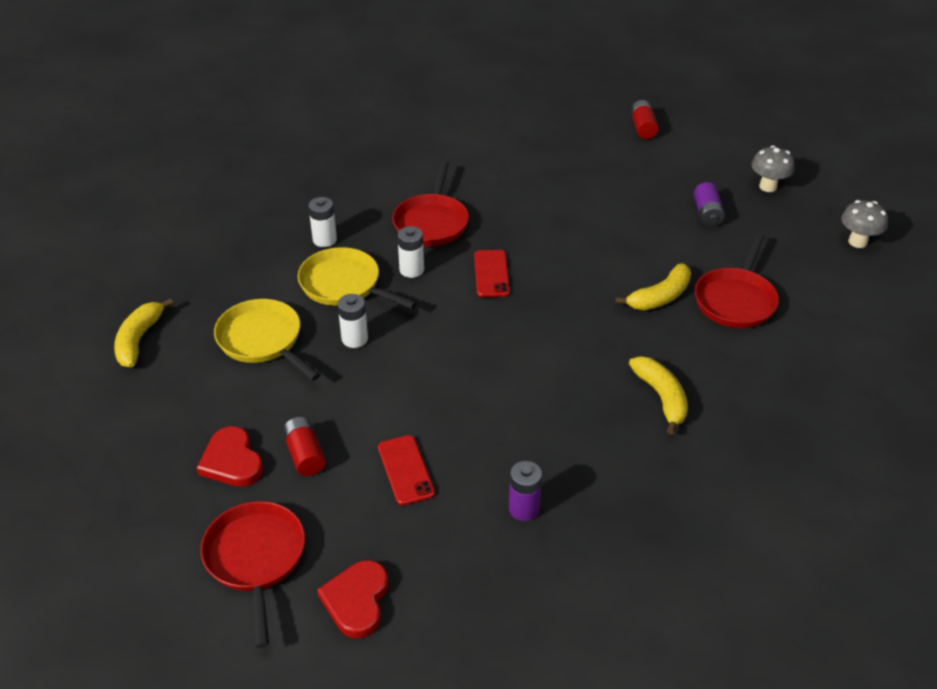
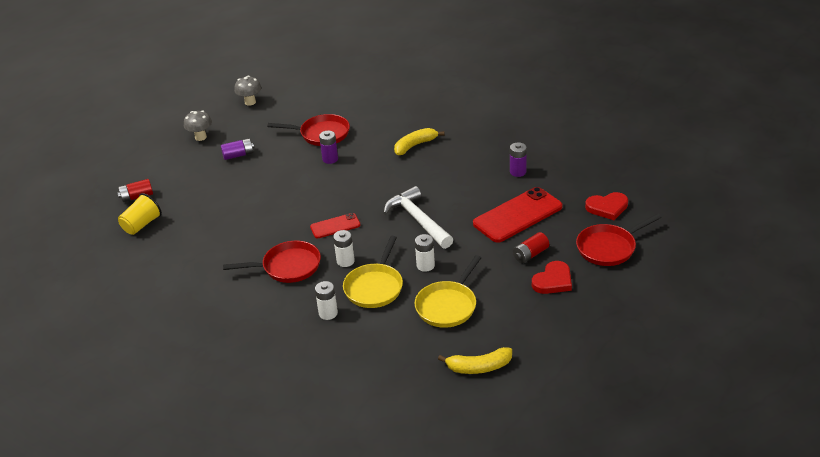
camera: 105 degrees left, 5 degrees down
(405, 470) = (518, 215): red phone -> red phone, size x1.85
(458, 355) = (418, 220): none -> white hammer
(581, 127) = (142, 225): none -> yellow cup
(660, 297) = (330, 159): yellow banana -> purple battery

